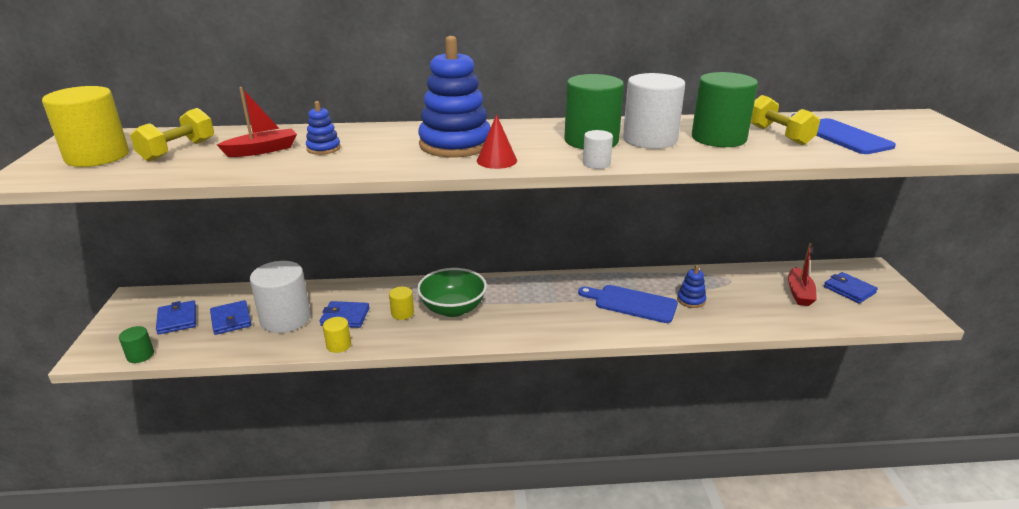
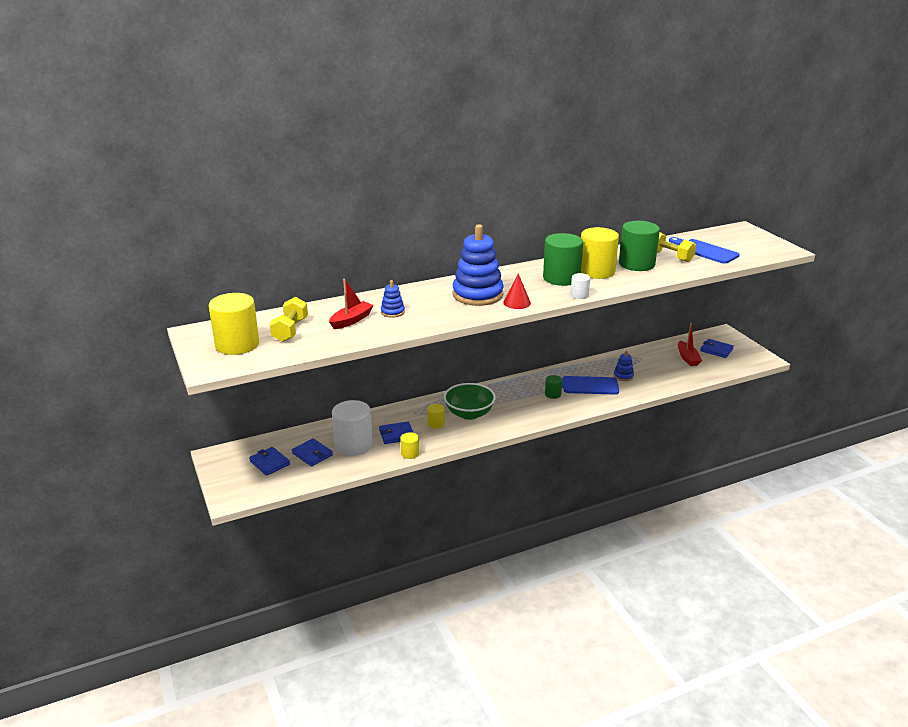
camera: 20 degrees left, 0 degrees up
(140, 355) = (269, 491): green cylinder -> green cylinder (553, 394)
(649, 139) = (596, 271): white cylinder -> yellow cylinder

